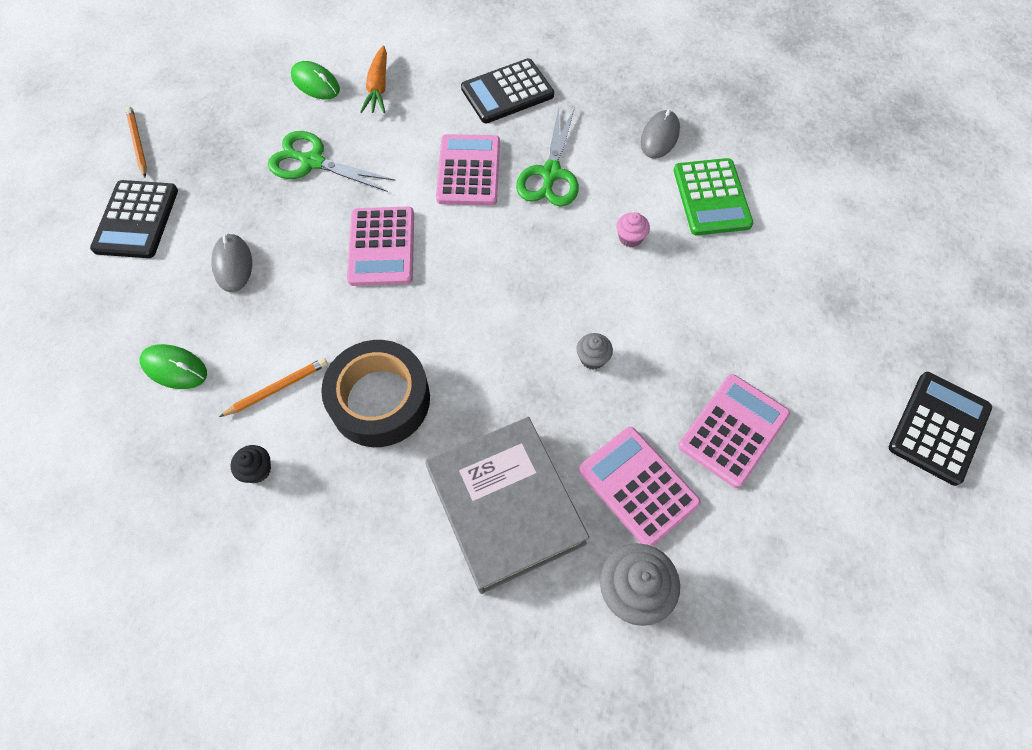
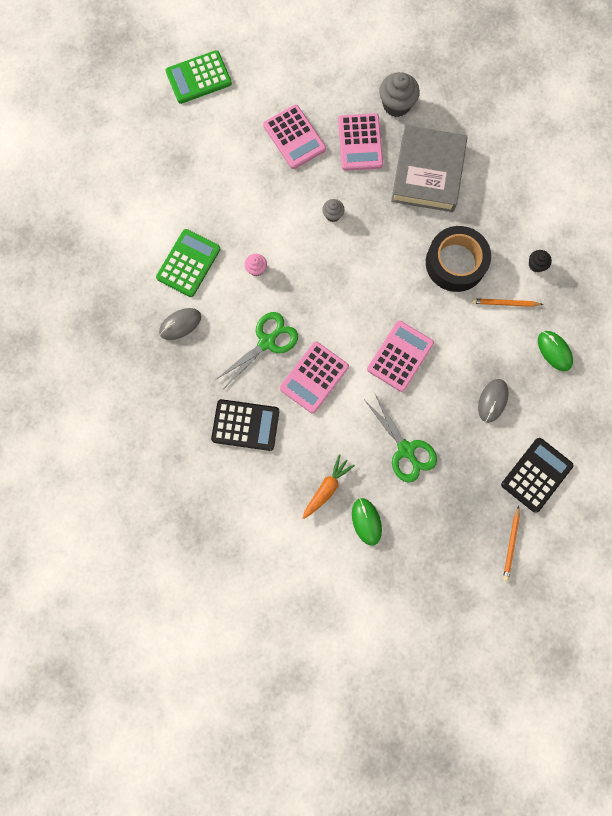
camera: 145 degrees left, 15 degrees up
(733, 430) = (294, 137): pink calculator -> pink calculator turned 105 degrees counterclockwise
(939, 428) = (198, 78): black calculator -> green calculator

